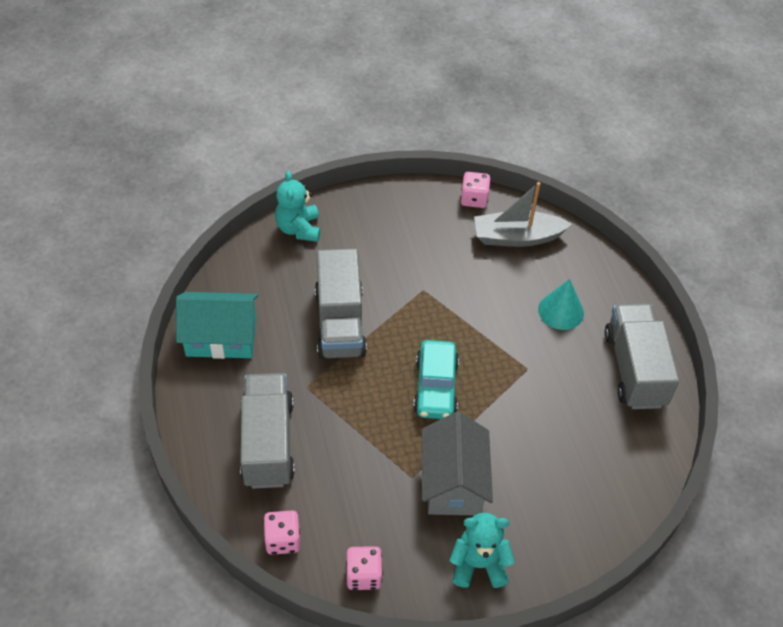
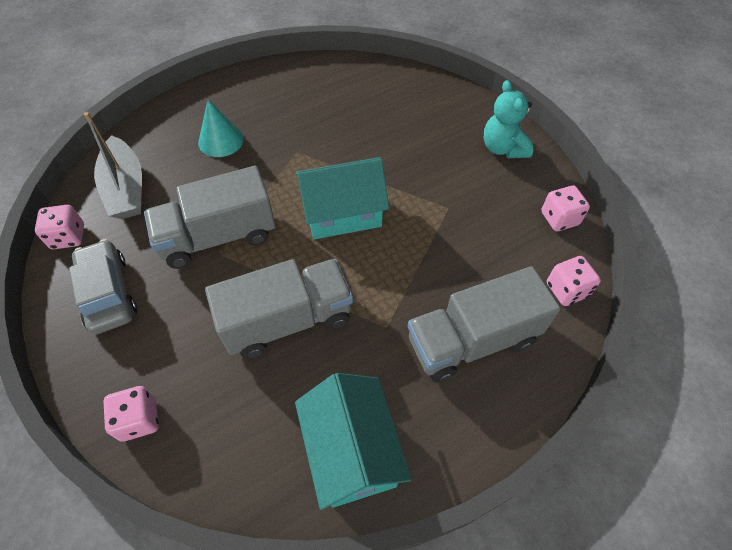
camera: 105 degrees left, 5 degrees up
(298, 229) = (139, 419): turquoise teddy bear -> pink dice
(409, 219) = (108, 293): none -> grey car
(435, 387) = (342, 213): turquoise car -> turquoise house
(453, 482) = (438, 179): grey house -> none
(634, 369) = (273, 87): grey truck -> grey truck (218, 236)

